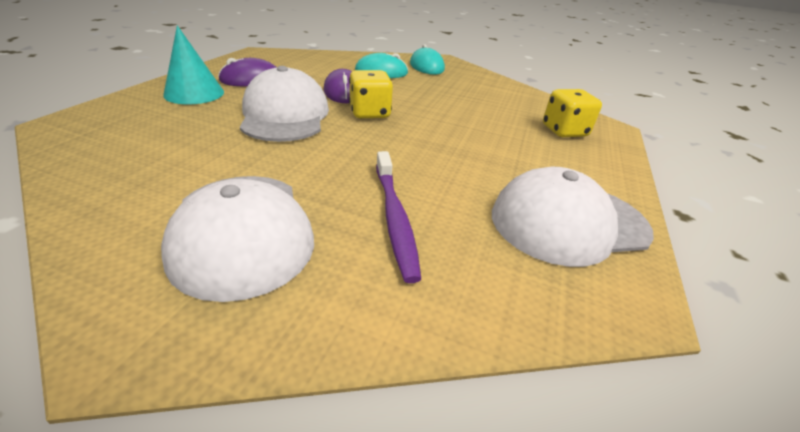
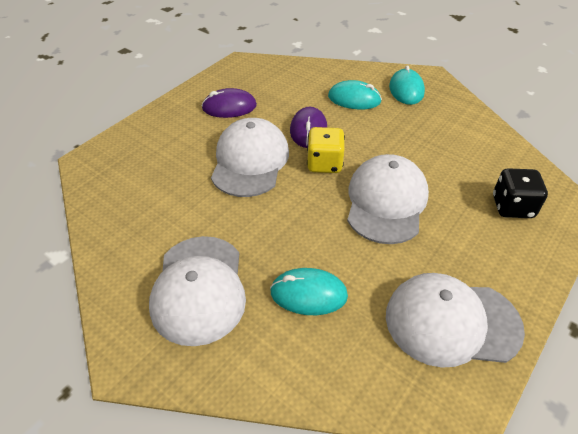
camera: 20 degrees right, 10 degrees up
(194, 93) = (180, 126): turquoise cone -> none
(394, 218) = (308, 294): purple toothbrush -> turquoise mouse
(446, 135) = (386, 202): none -> white cap
(564, 131) = (512, 207): yellow dice -> black dice

